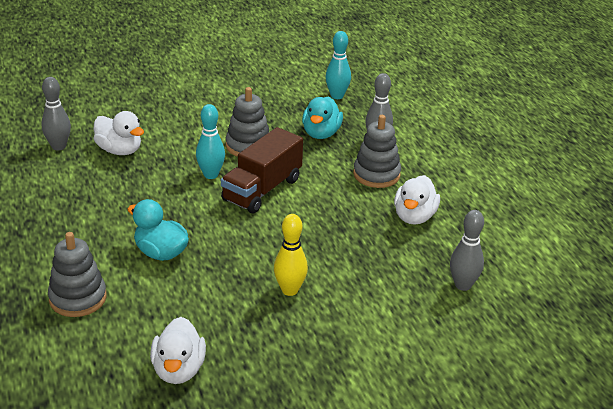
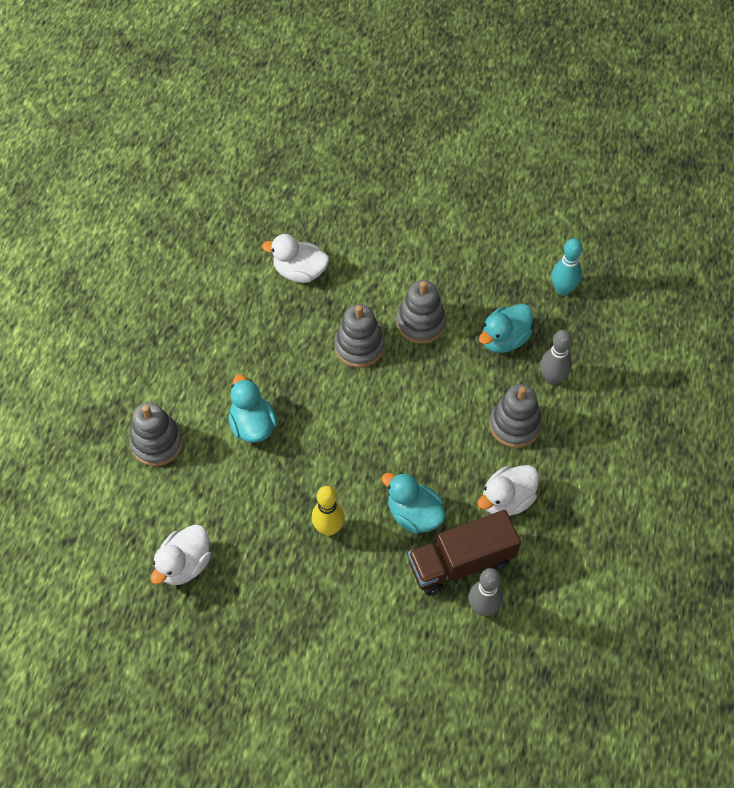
camera: 35 degrees right, 25 degrees up
(58, 146) = (250, 240): grey bowling pin -> none
(119, 150) = (299, 271): white duck -> white duck turned 120 degrees clockwise
(211, 175) = (359, 346): turquoise bowling pin -> grey stacking toy
(262, 190) = (392, 390): brown truck -> brown truck (461, 562)
(352, 253) = (414, 514): none -> turquoise duck

